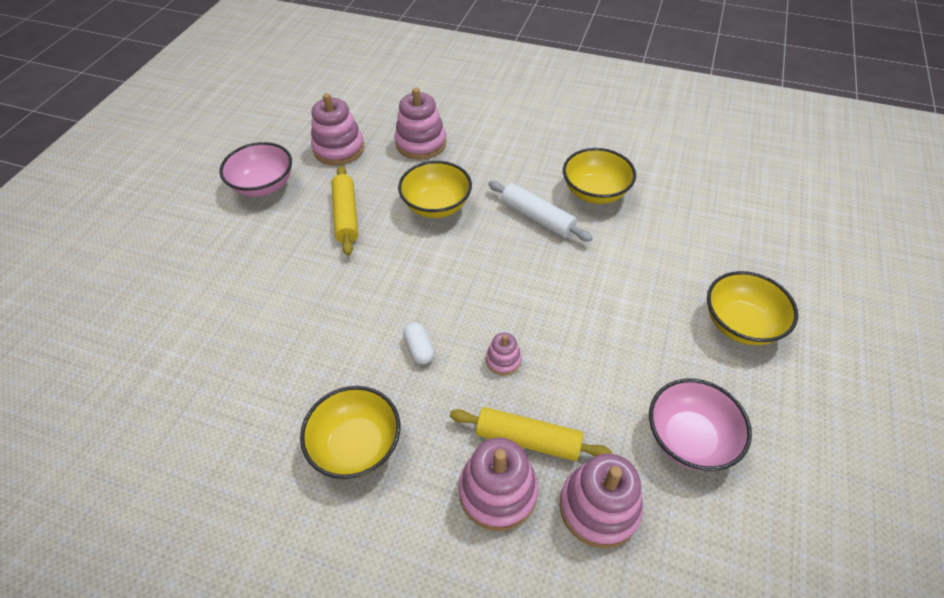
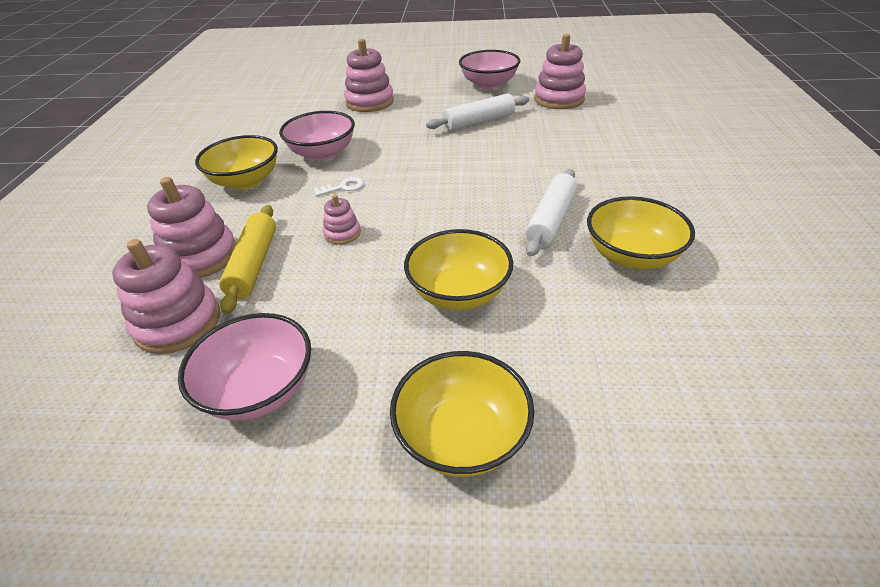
camera: 75 degrees right, 10 degrees down
(333, 360) = (322, 153): none -> pink bowl
(346, 215) = (479, 122): yellow rolling pin -> white rolling pin
(419, 349) = (343, 187): white capsule -> white key
(421, 143) = (605, 132): pink stacking toy -> pink stacking toy (370, 102)
(436, 206) = (523, 158): yellow bowl -> yellow bowl (459, 292)

